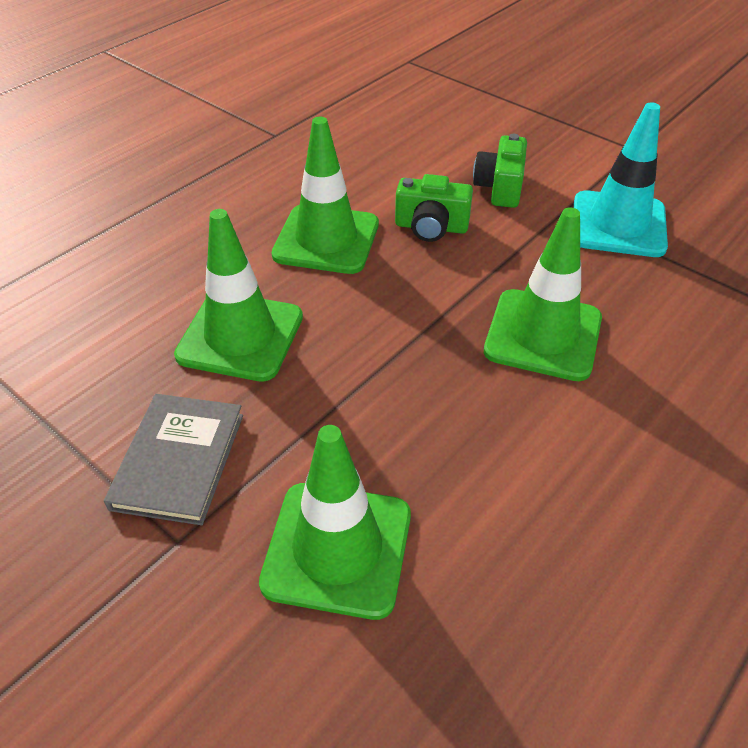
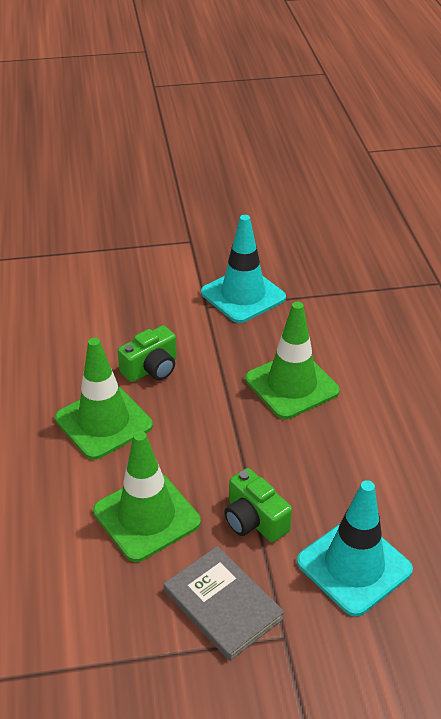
camera: 50 degrees left, 5 degrees down
(337, 549) = (354, 566): green traffic cone -> turquoise traffic cone
(500, 187) = (153, 316): green camera -> green camera (254, 520)

